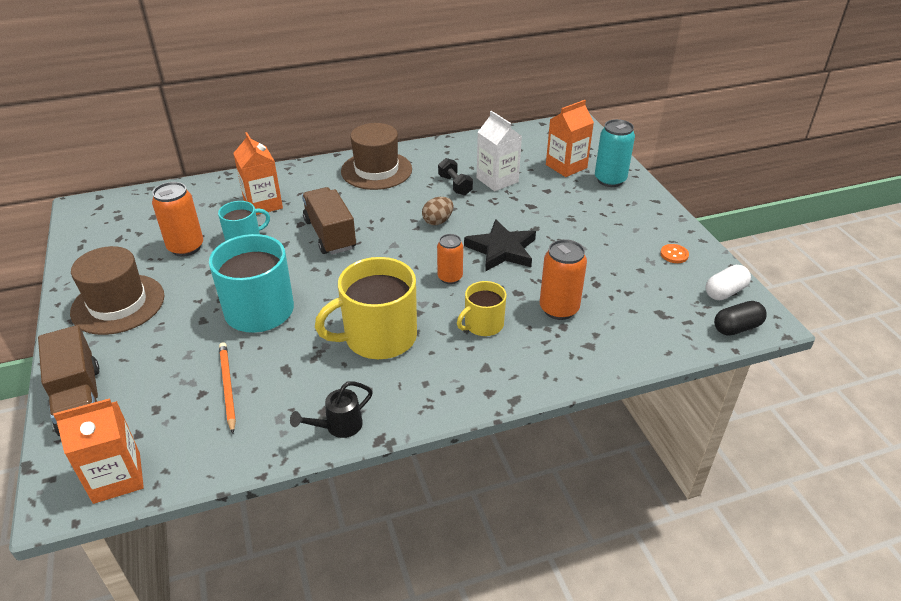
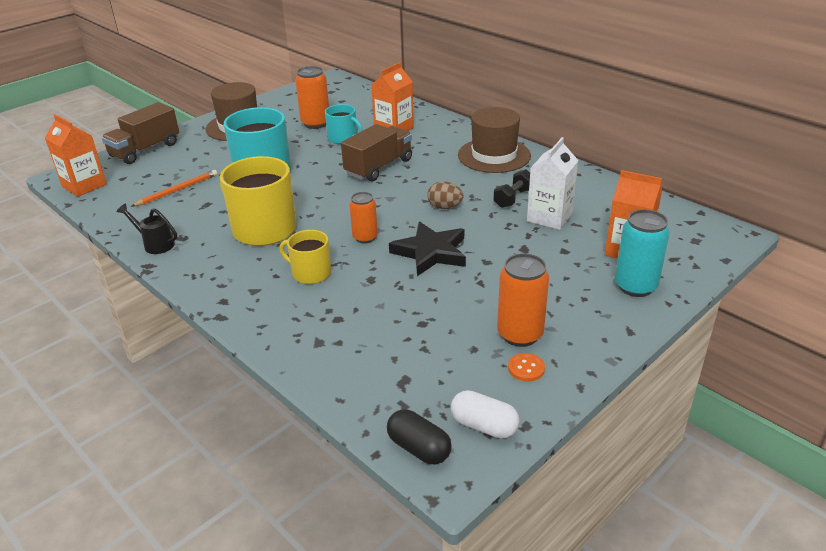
camera: 65 degrees right, 5 degrees down
(559, 309) = (362, 309): orange can -> orange can (520, 334)

